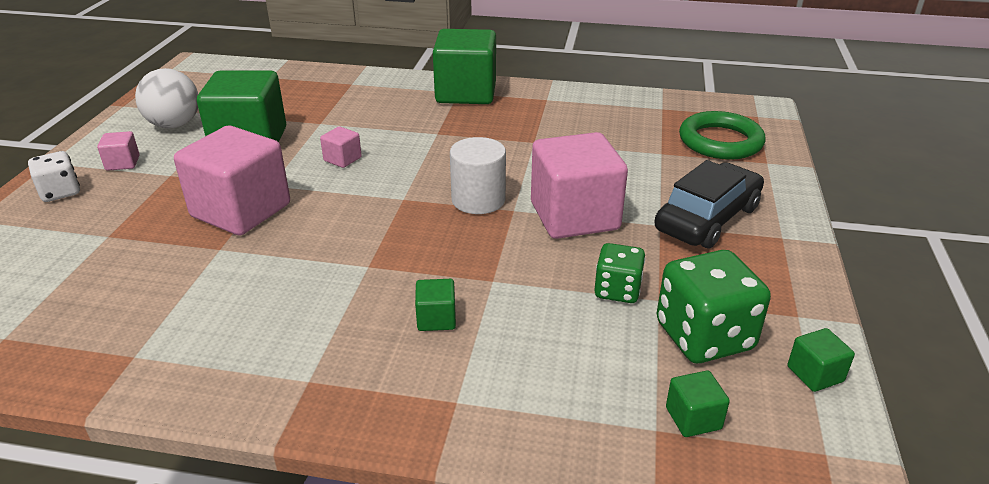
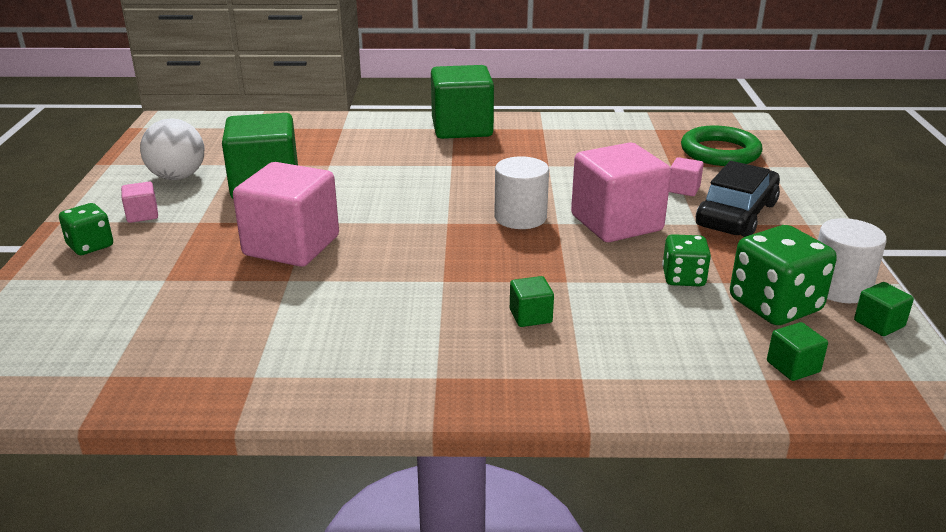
camera: 10 degrees left, 5 degrees down
(60, 192) = (90, 246): white dice -> green dice
(342, 159) = (369, 194): pink cube -> pink cube (683, 189)
(787, 322) = (839, 288): none -> white cylinder

